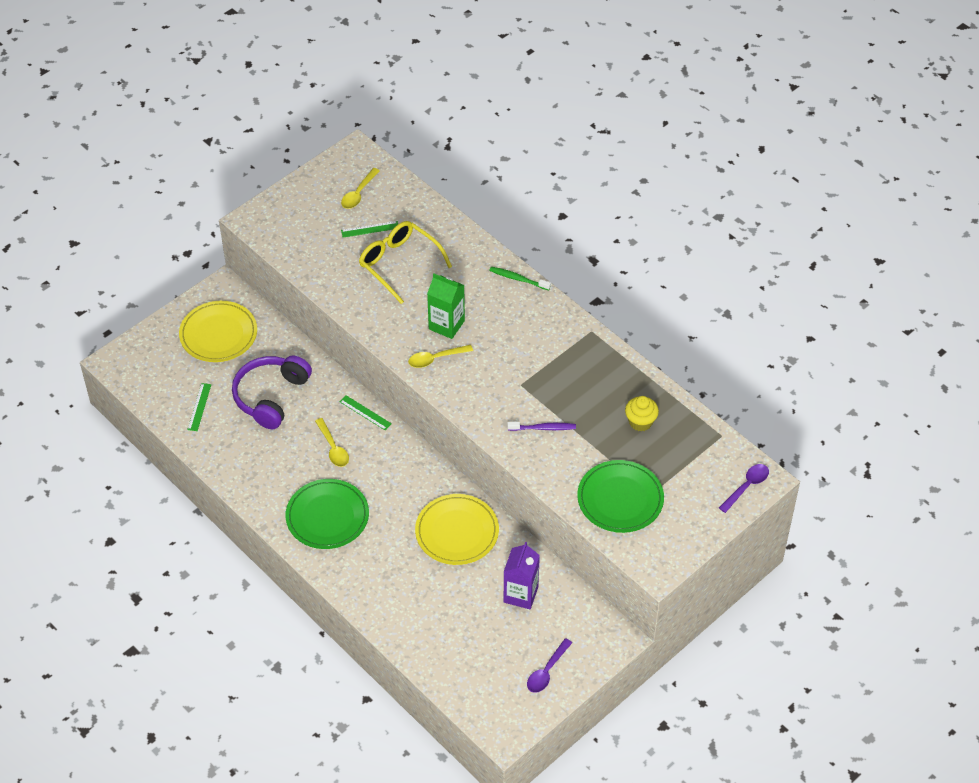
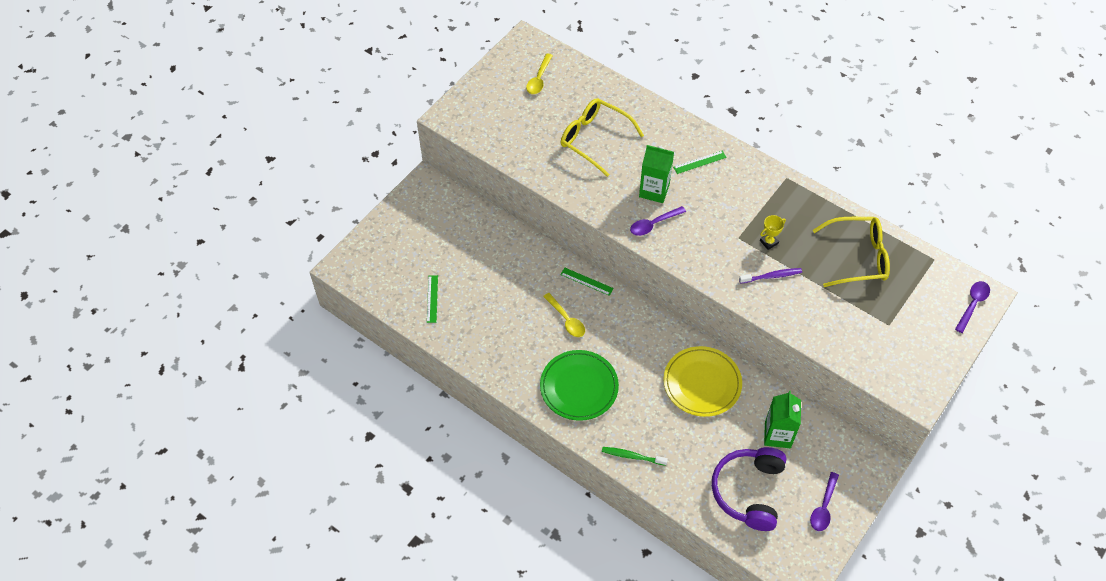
camera: 10 degrees left, 5 degrees up
(218, 334) = (432, 227): yellow plate -> none
(271, 396) = (496, 279): purple headphones -> purple headphones (748, 491)
(370, 229) = (558, 110): green ruler -> green ruler (699, 162)
(435, 359) = (653, 224): yellow spoon -> purple spoon
(518, 279) = (706, 138): green toothbrush -> green toothbrush (632, 456)
(521, 594) = (777, 435): purple carton -> green carton
(551, 394) = (769, 242): none -> yellow trophy
(620, 499) = (863, 334): green plate -> none
(640, 422) = (857, 257): yellow cupcake -> yellow glasses

